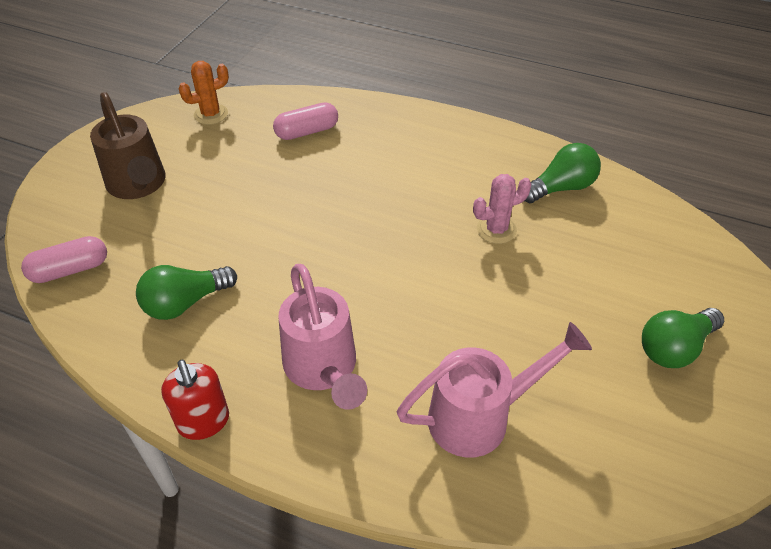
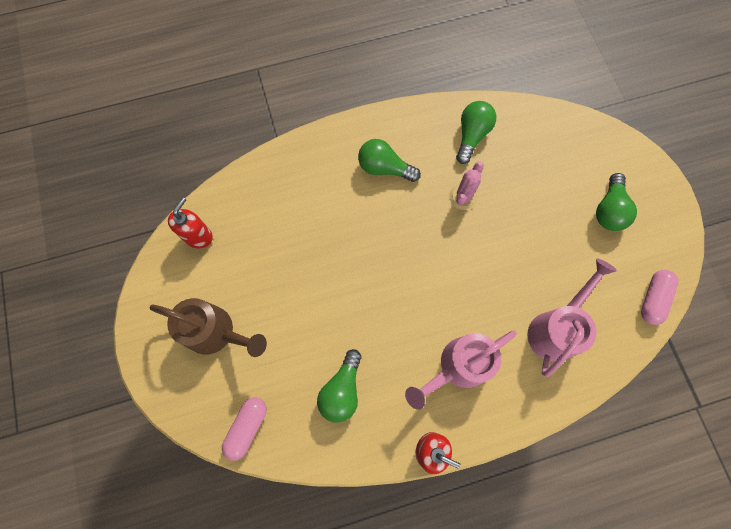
camera: 40 degrees left, 25 degrees up
(211, 114) = (198, 236): orange cactus -> red soap dispenser
(307, 131) = (280, 203): pink capsule -> pink capsule (652, 299)
(323, 369) = (458, 366): pink watering can -> pink watering can turned 120 degrees clockwise
(436, 162) = (384, 168): none -> green light bulb

